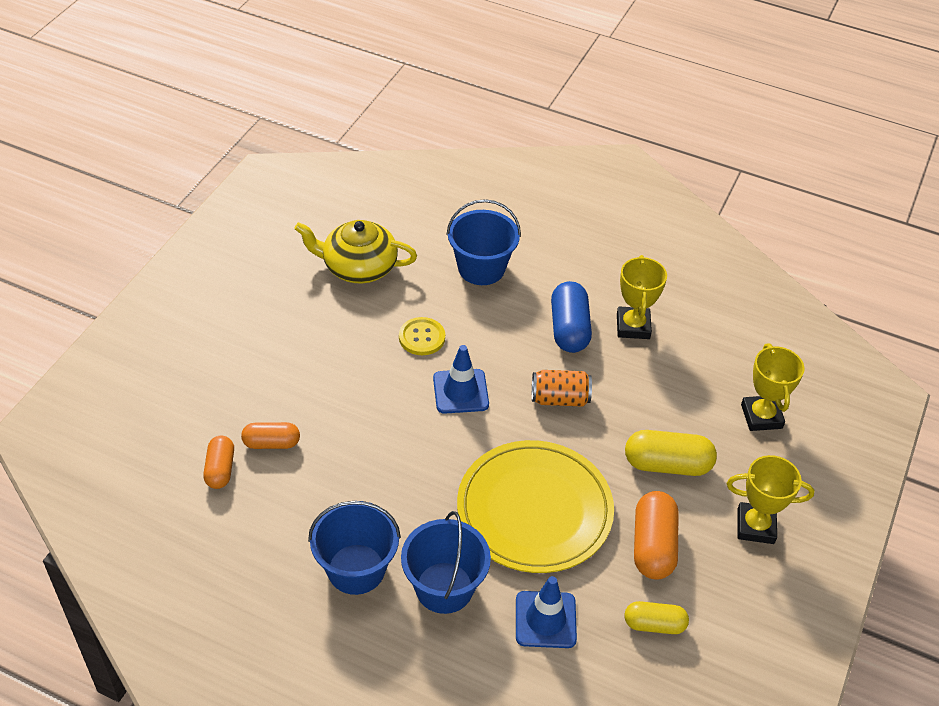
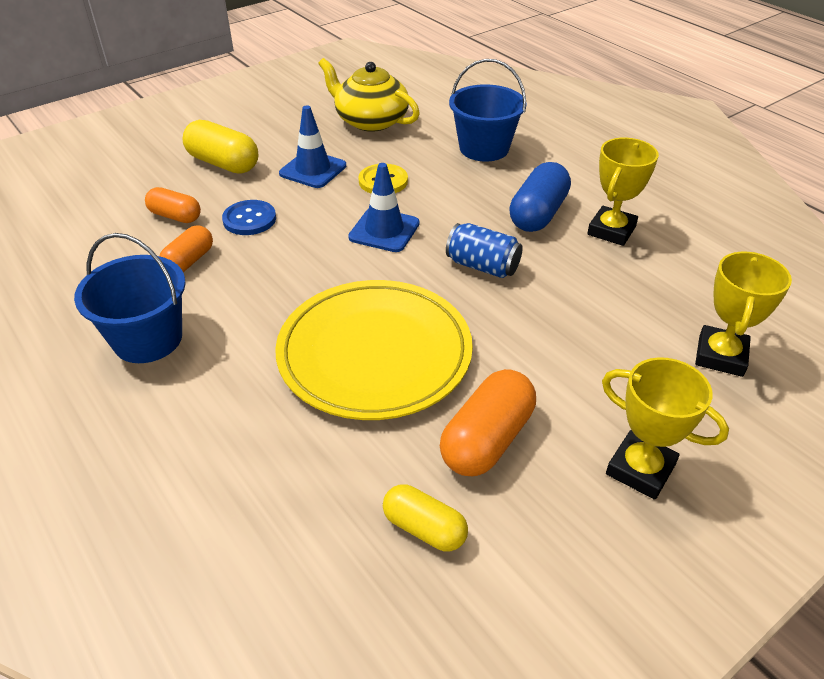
camera: 30 degrees right, 5 degrees down
(220, 469) = (114, 221): orange capsule -> orange capsule (189, 261)
(340, 422) = (249, 219): none -> blue button
(444, 587) = (216, 389): blue bucket -> none
(545, 619) = (296, 466): blue traffic cone -> blue traffic cone (313, 170)
(559, 399) = (482, 266): orange can -> blue can
(667, 464) = (564, 363): yellow capsule -> yellow capsule (223, 163)

